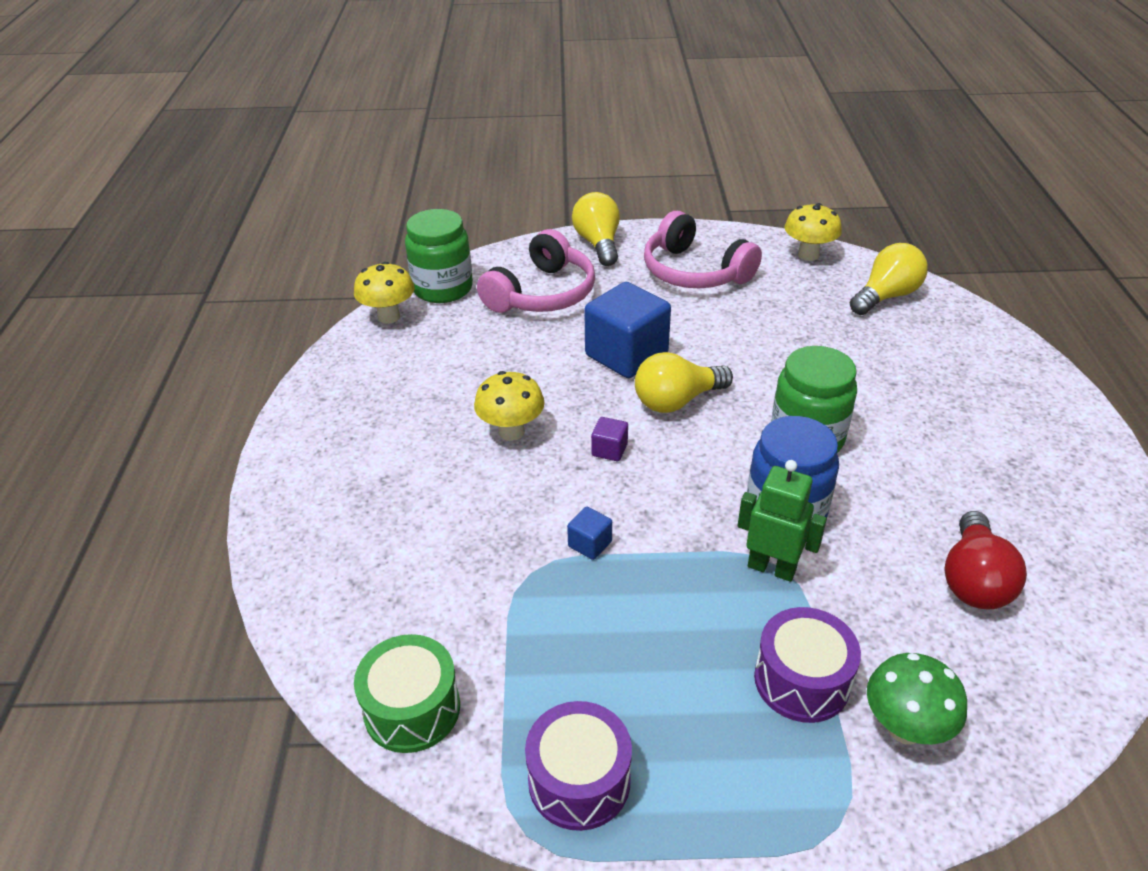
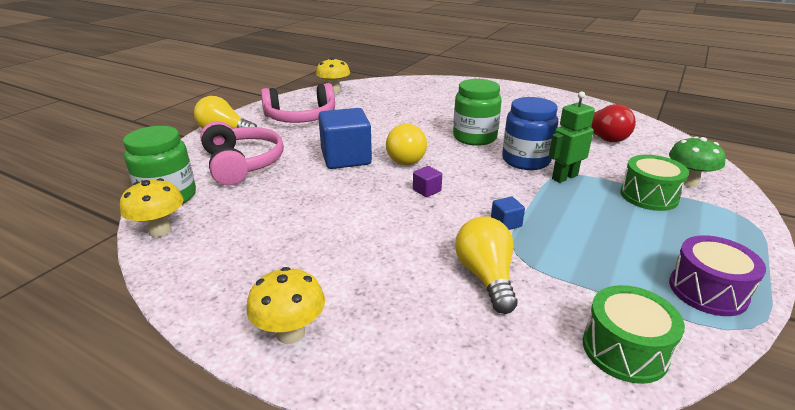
camera: 60 degrees left, 10 degrees down
(511, 432) = (370, 218): yellow mushroom -> yellow mushroom (290, 333)
(801, 680) = (649, 196): purple drum -> green drum
(886, 296) = (392, 88): yellow light bulb -> yellow light bulb (486, 277)

